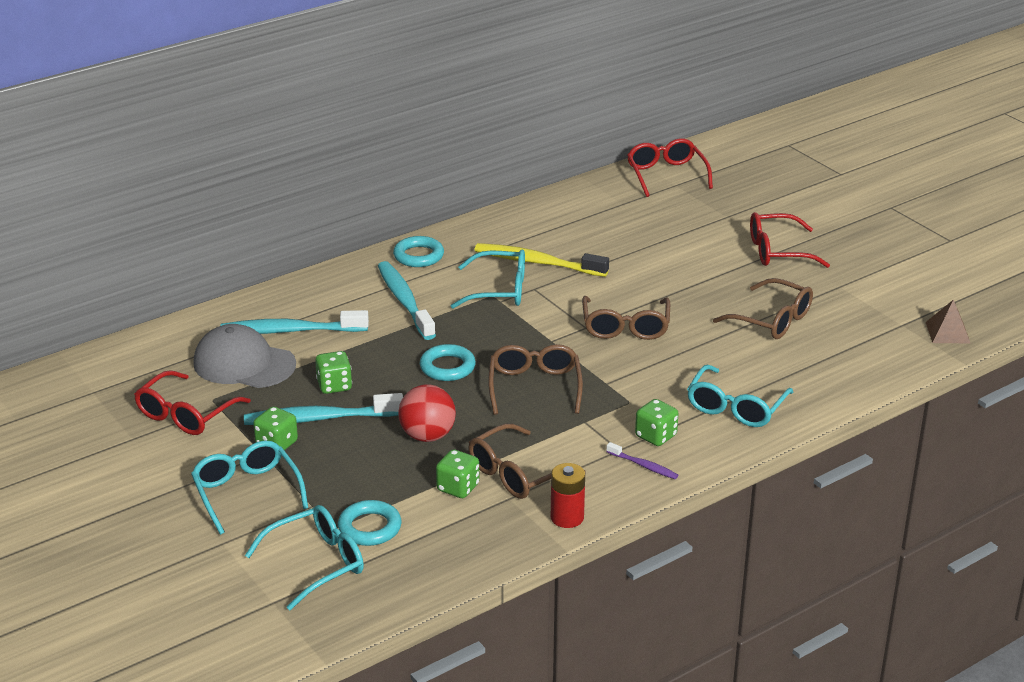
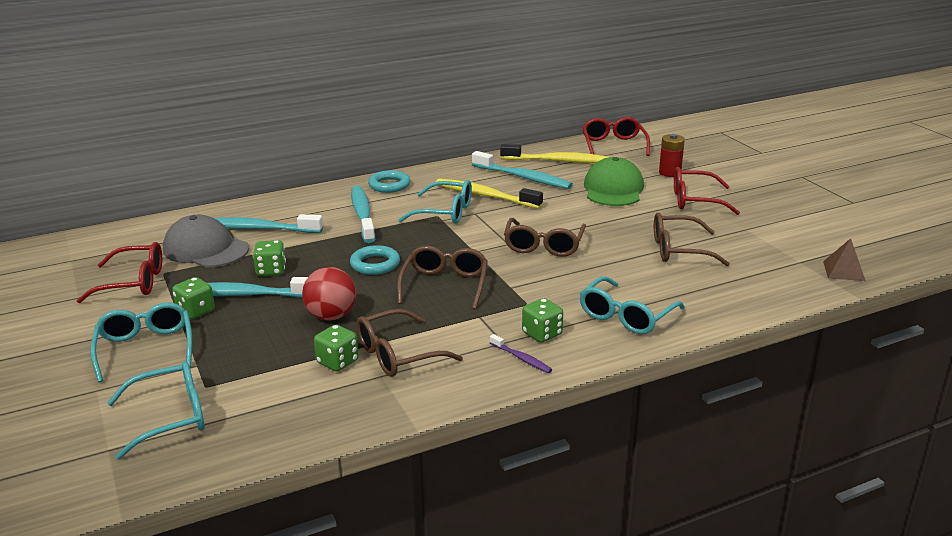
camera: 10 degrees right, 5 degrees down
(185, 414) = (134, 283): red glasses -> red glasses turned 135 degrees counterclockwise
(370, 527) = (238, 389): turquoise ring -> none
(567, 517) = (429, 398): red battery -> red battery (670, 173)
(573, 232) = (523, 177): none -> turquoise toothbrush
(606, 204) = (557, 161): none -> yellow toothbrush
(682, 242) = (613, 189): none -> green cap
(772, 320) = (678, 250): brown glasses -> brown glasses turned 135 degrees clockwise

